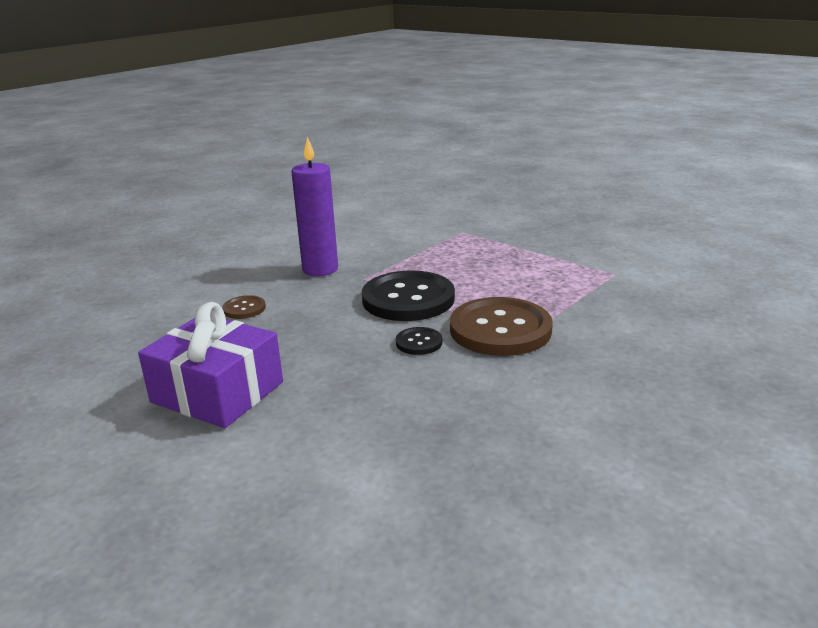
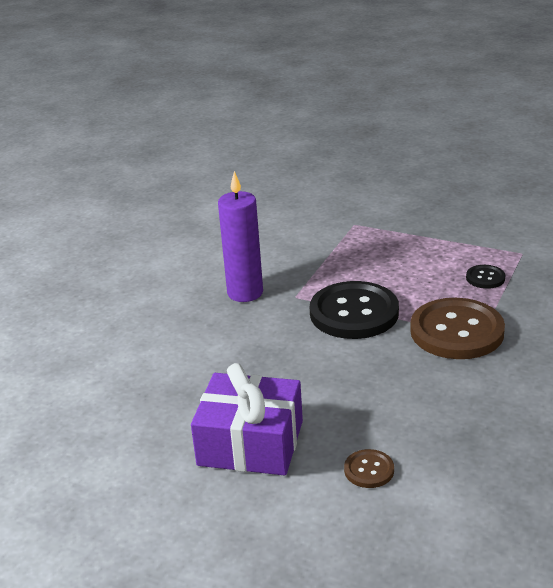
camera: 15 degrees left, 5 degrees up
(244, 309) = (204, 351): brown button -> brown button (369, 470)
(419, 342) = (394, 358): black button -> black button (485, 278)

